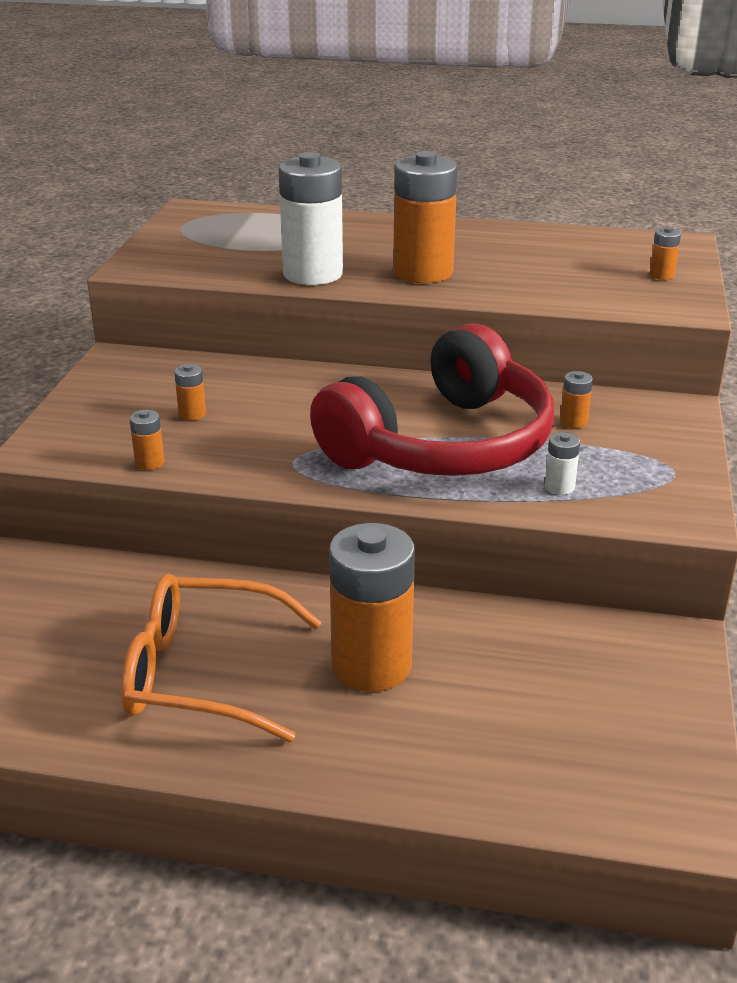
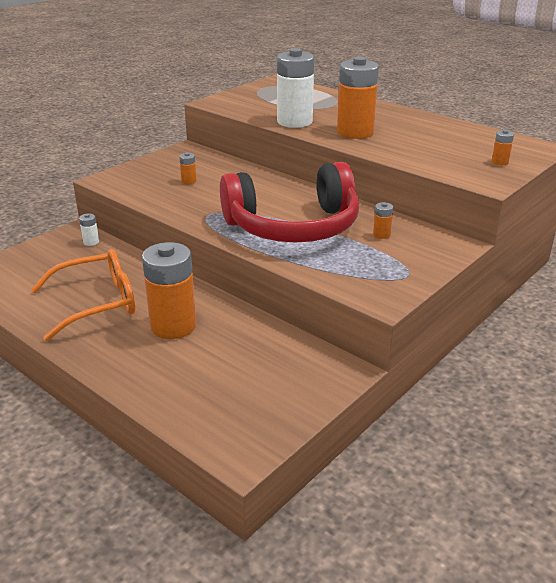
camera: 30 degrees right, 0 degrees up
(149, 463) = (143, 197): orange battery -> none
(204, 674) = (97, 303): orange glasses -> orange glasses turned 120 degrees clockwise
(559, 487) = (329, 264): white battery -> white battery (91, 242)

